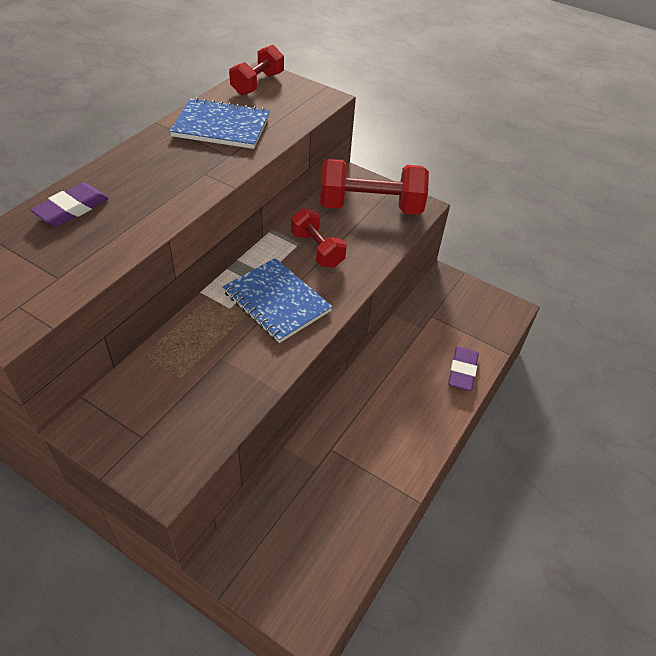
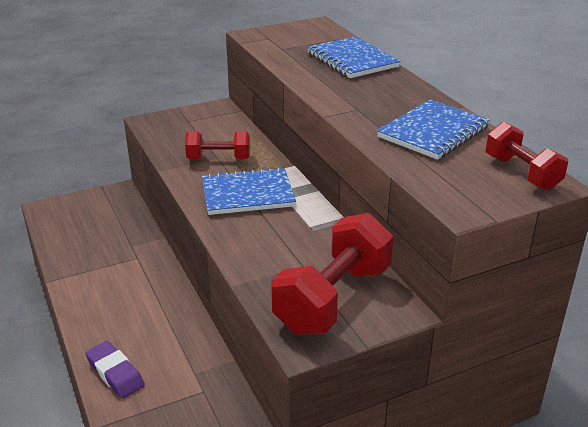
camera: 125 degrees right, 15 degrees down
(72, 209) = (352, 60): purple eraser -> blue notebook
(317, 250) = (293, 236): red dumbbell -> red dumbbell (219, 159)

